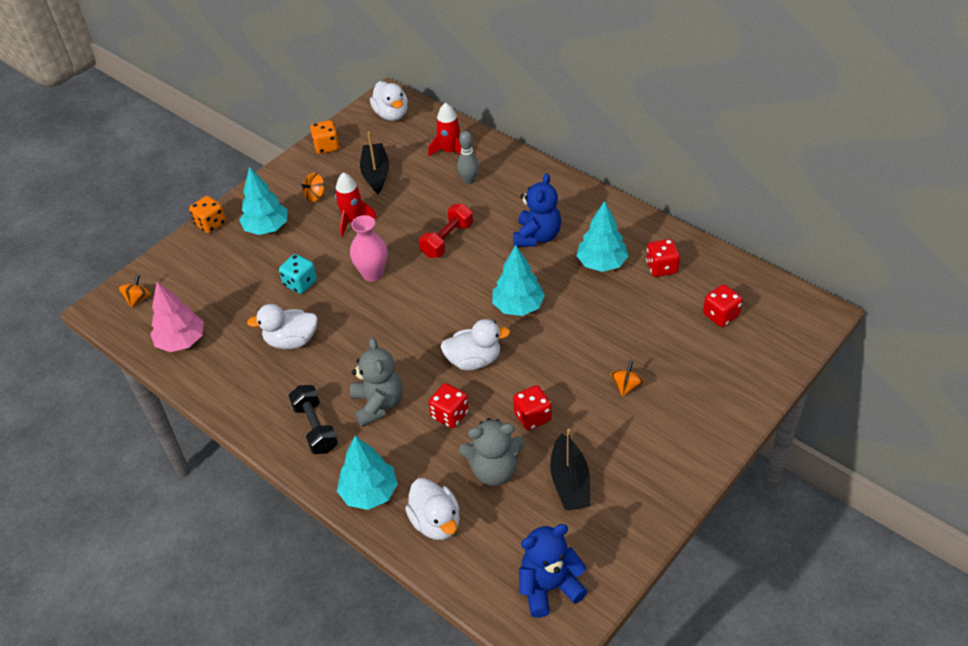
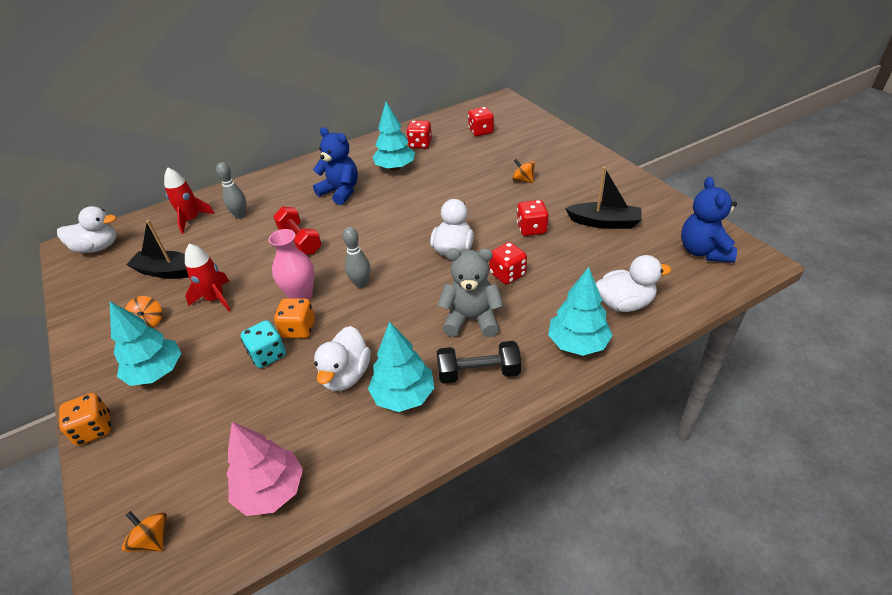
camera: 70 degrees left, 5 degrees down
(327, 146) = (86, 301): orange dice -> orange dice (299, 329)
(401, 308) = (361, 284): none -> grey bowling pin
(494, 470) = (579, 259): grey teddy bear -> none
(518, 306) = (409, 215): turquoise tree -> turquoise tree (403, 395)

